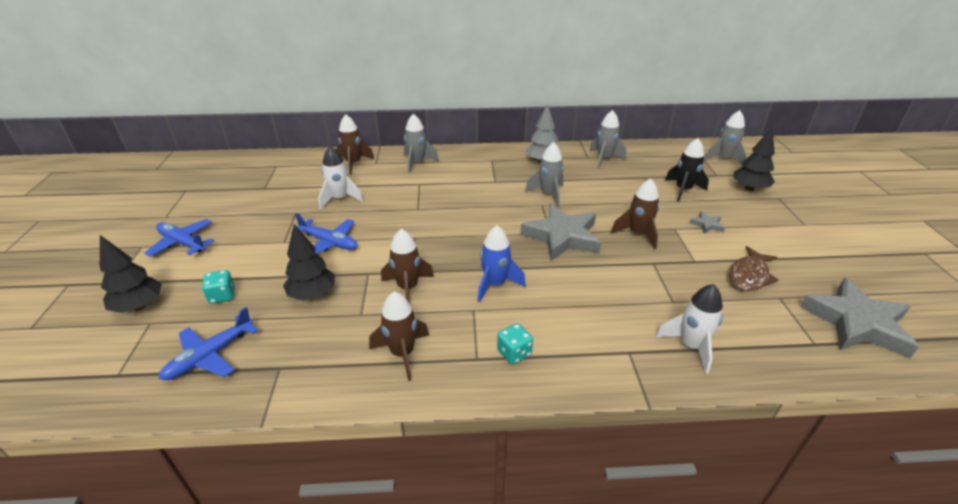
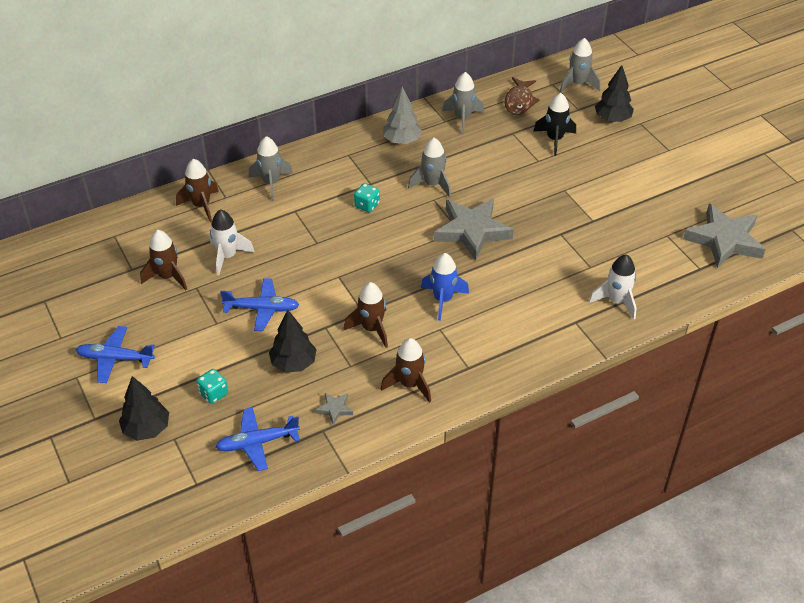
camera: 25 degrees left, 10 degrees up
(210, 356) = (257, 443): blue plane -> blue plane turned 60 degrees clockwise
(514, 353) = (493, 353): turquoise dice -> turquoise dice (367, 205)
(637, 234) = (535, 207): brown rocket -> brown rocket (168, 276)
(707, 225) = (589, 176): grey star -> grey star (334, 409)
(749, 276) = (639, 222): brown fish -> brown fish (519, 102)

